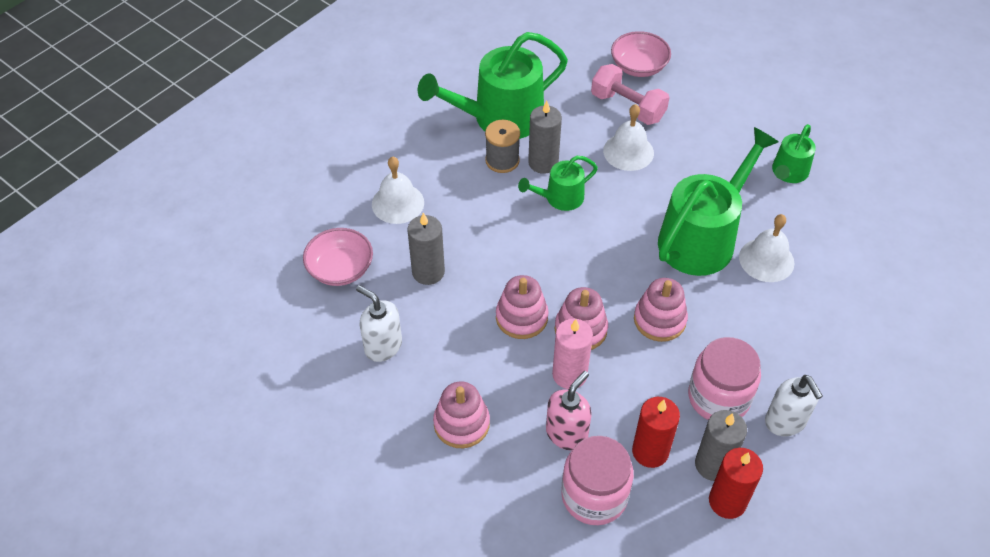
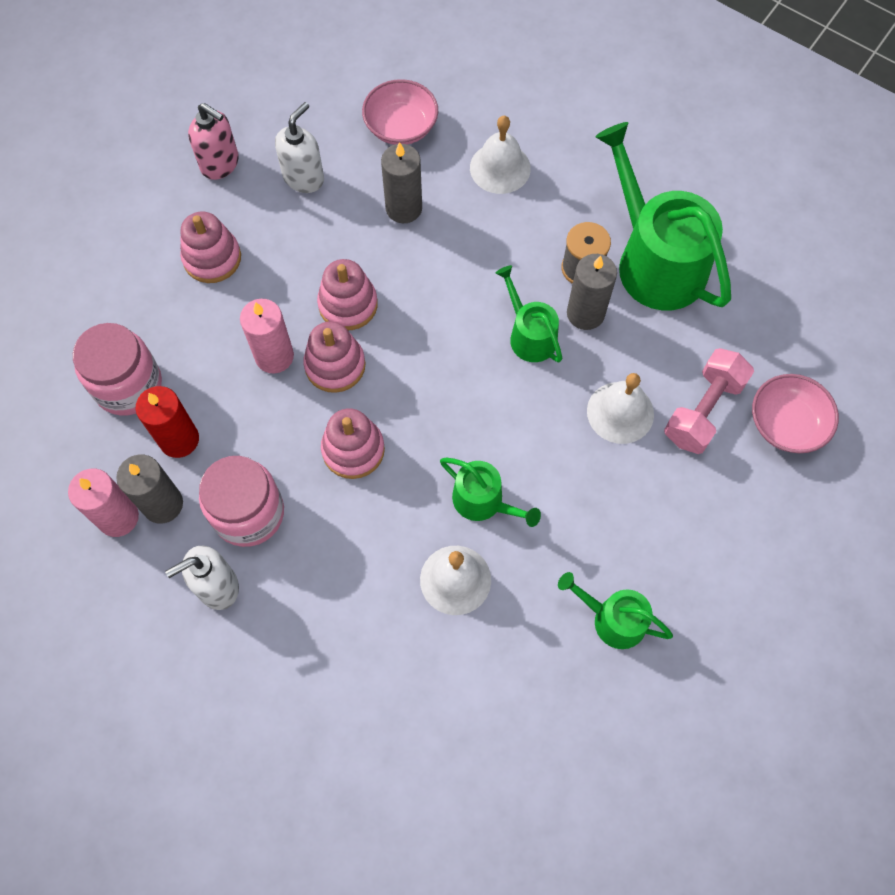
camera: 85 degrees right, 15 degrees up
(567, 433) = (201, 357): pink soap dispenser -> pink soap dispenser (220, 164)
(702, 238) = (483, 501): green watering can -> green watering can, size x0.52
(727, 501) = (118, 517): red candle -> pink candle

